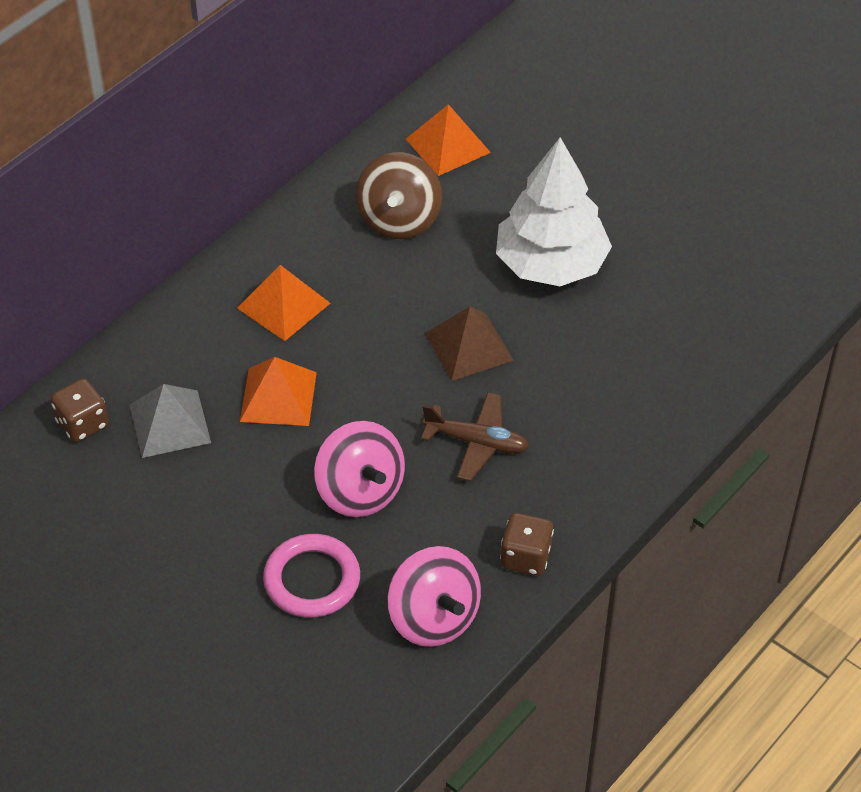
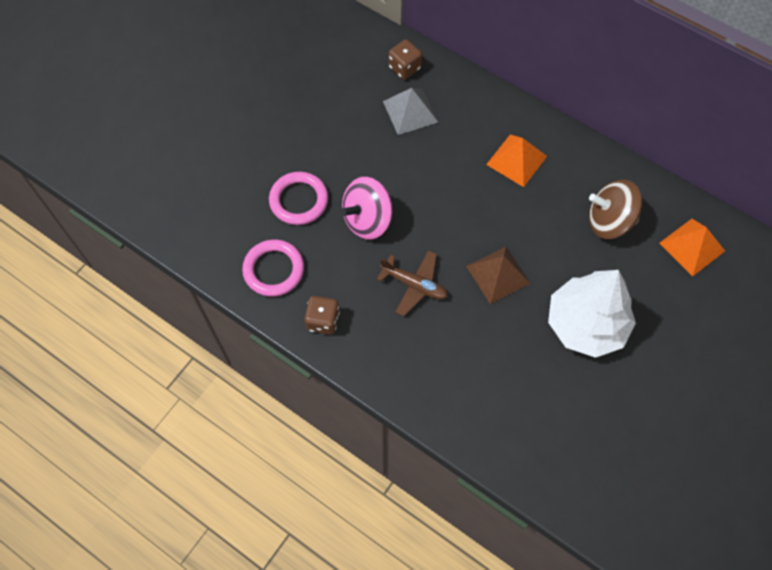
camera: 85 degrees right, 15 degrees up
(278, 396) = (439, 166): orange pyramid -> none
(433, 618) = (274, 270): pink spinning top -> pink ring
(477, 442) = (414, 285): brown plane -> brown plane turned 75 degrees counterclockwise

